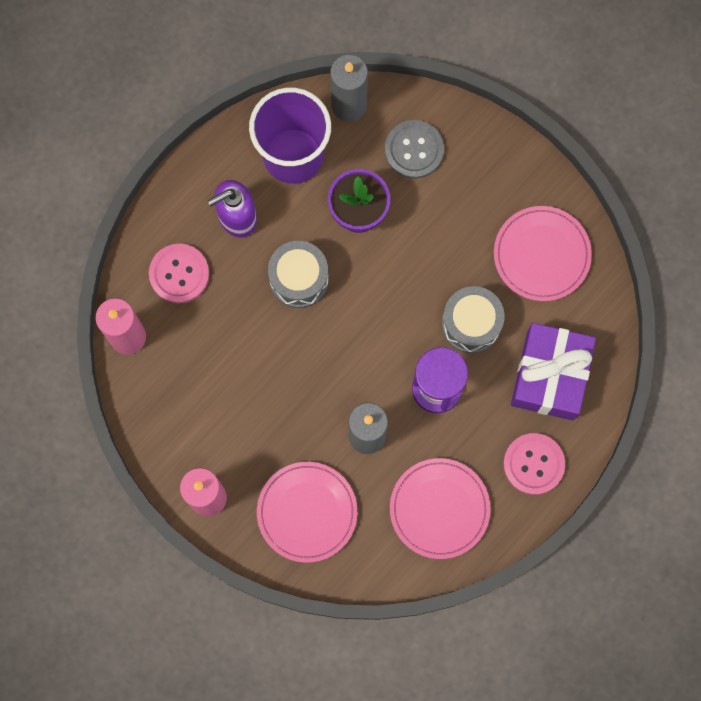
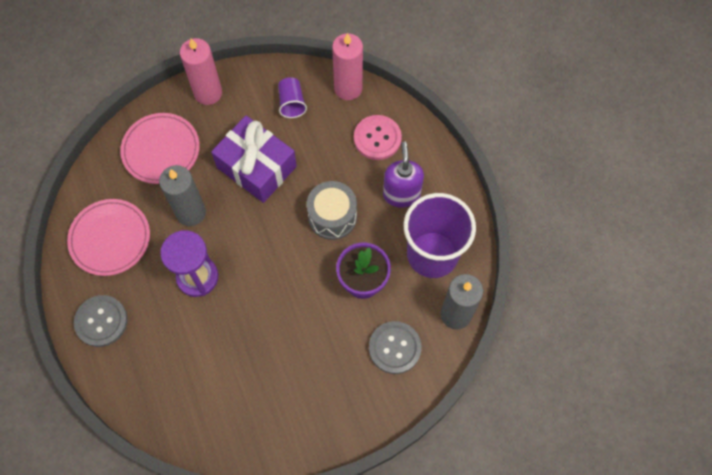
camera: 115 degrees right, 10 degrees down
(177, 392) = (291, 103): none -> purple cup
(471, 324) = (232, 326): grey drum -> none
(533, 464) = (101, 321): pink button -> grey button
(541, 255) = (258, 409): pink plate -> none
(550, 375) = (160, 367): purple gift -> purple gift (256, 167)

